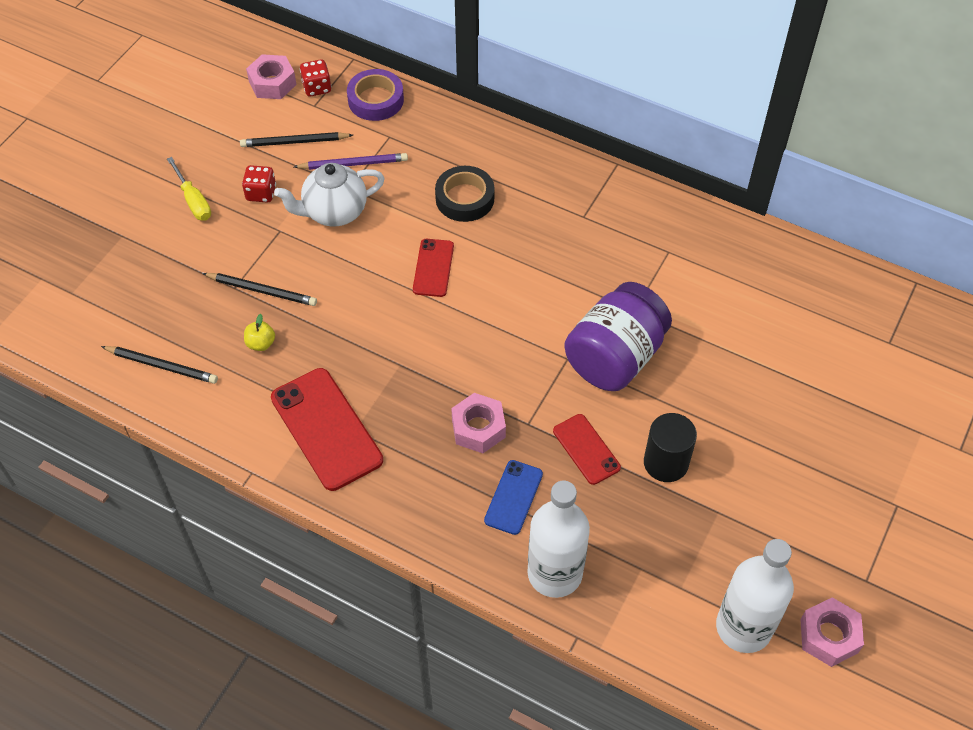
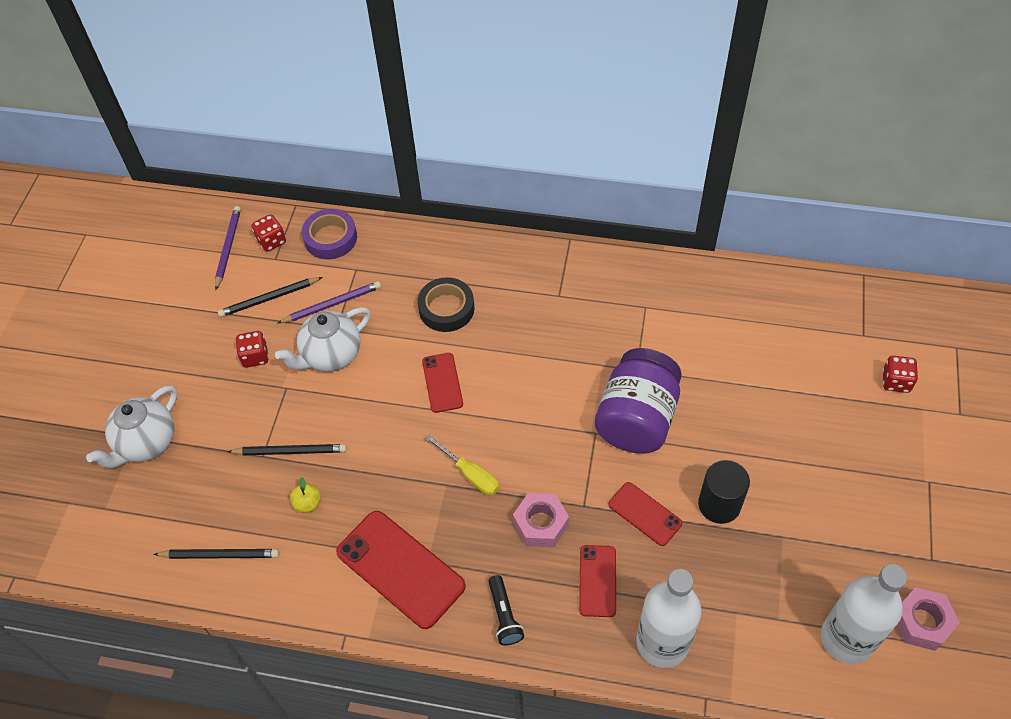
camera: 15 degrees left, 0 degrees up
(131, 245) = (147, 443): none -> white teapot
(193, 200) = (193, 382): yellow screwdriver -> yellow screwdriver (470, 474)
(272, 83) = (228, 248): pink nut -> purple pencil
(409, 501) = (504, 615): none -> black flashlight
(513, 497) = (597, 581): blue phone -> red phone
(904, 398) = (895, 382): none -> red dice

